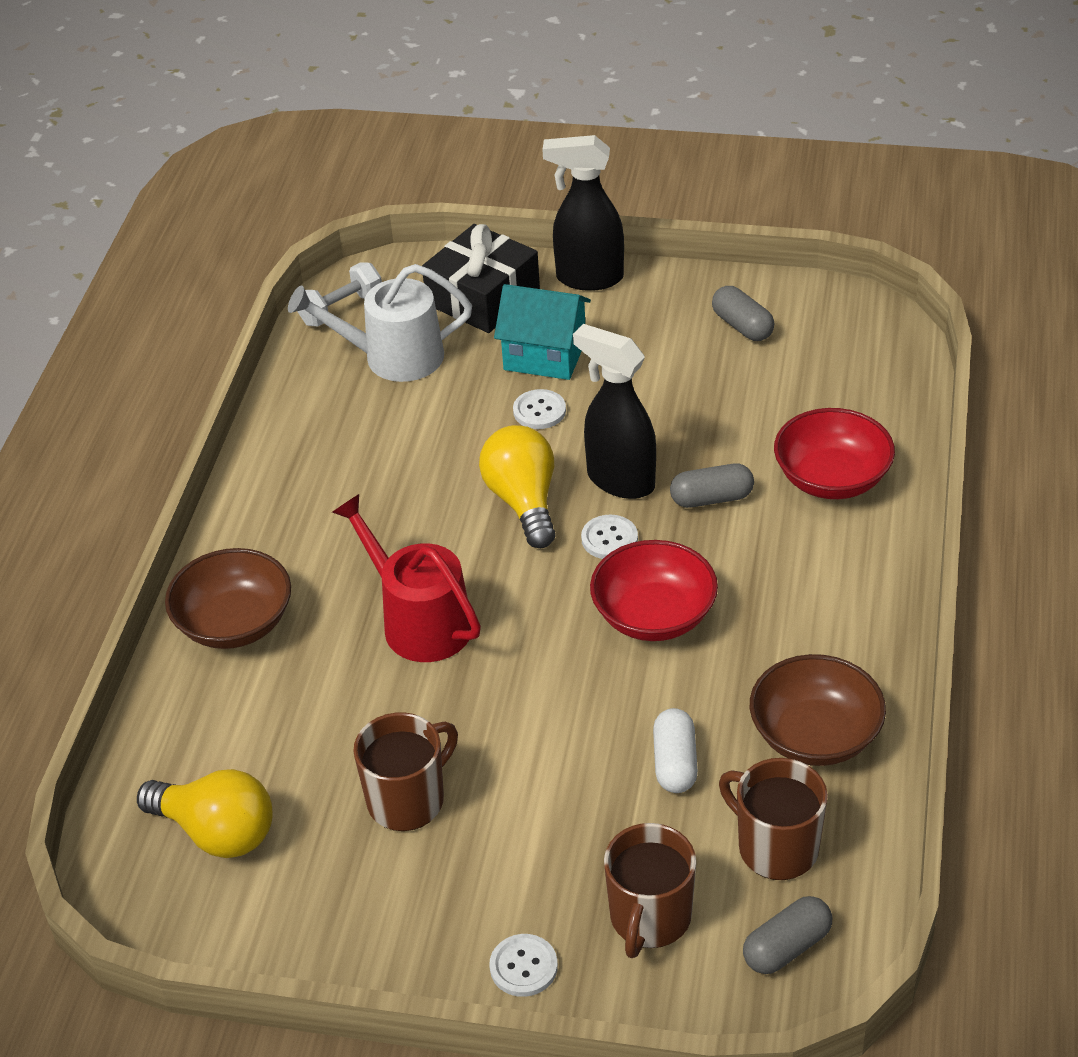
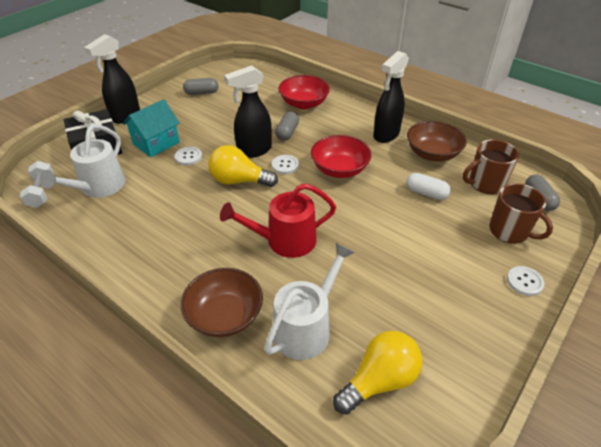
camera: 65 degrees left, 0 degrees up
(263, 718) = (306, 327): none -> white watering can
(408, 799) = (400, 286): brown mug -> none
(823, 642) = (386, 135): none -> black spray bottle

